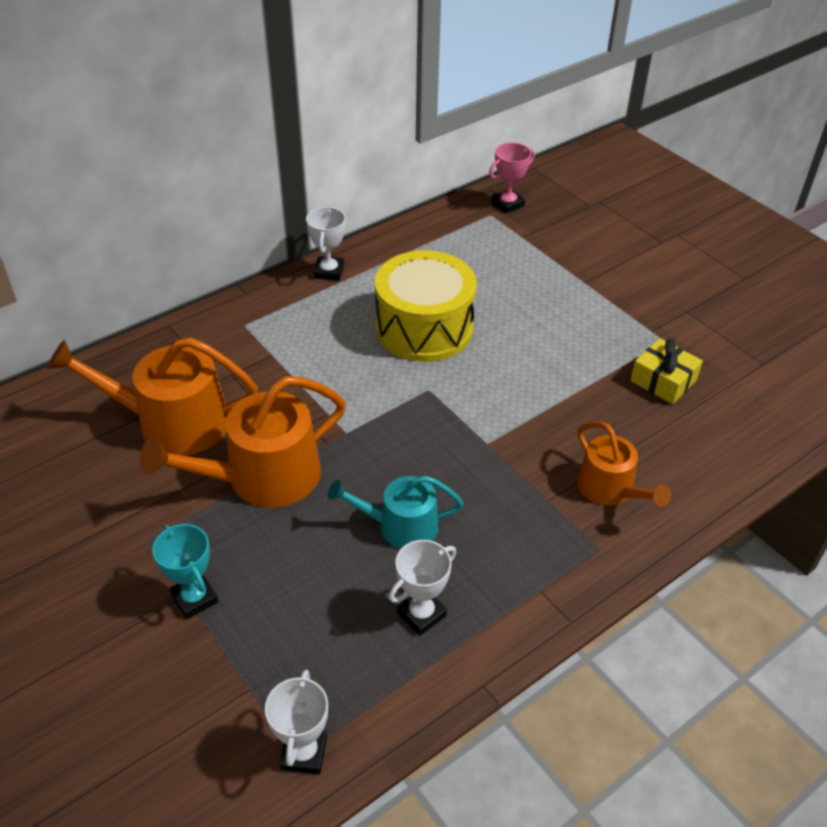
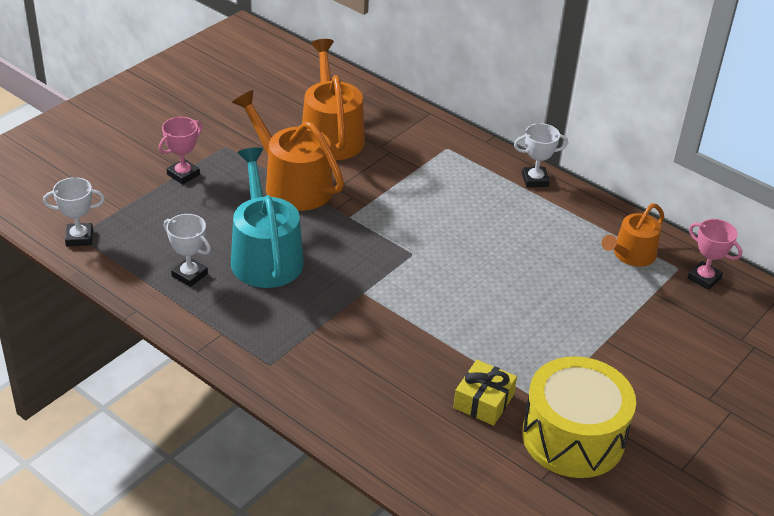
camera: 75 degrees right, 5 degrees down
(194, 598) = (183, 174): turquoise trophy -> pink trophy
(400, 526) = (265, 255): turquoise watering can -> turquoise watering can, size x1.64
(424, 328) = (487, 243): yellow drum -> yellow drum (573, 437)
(610, 489) = (334, 368): orange watering can -> orange watering can (631, 255)

